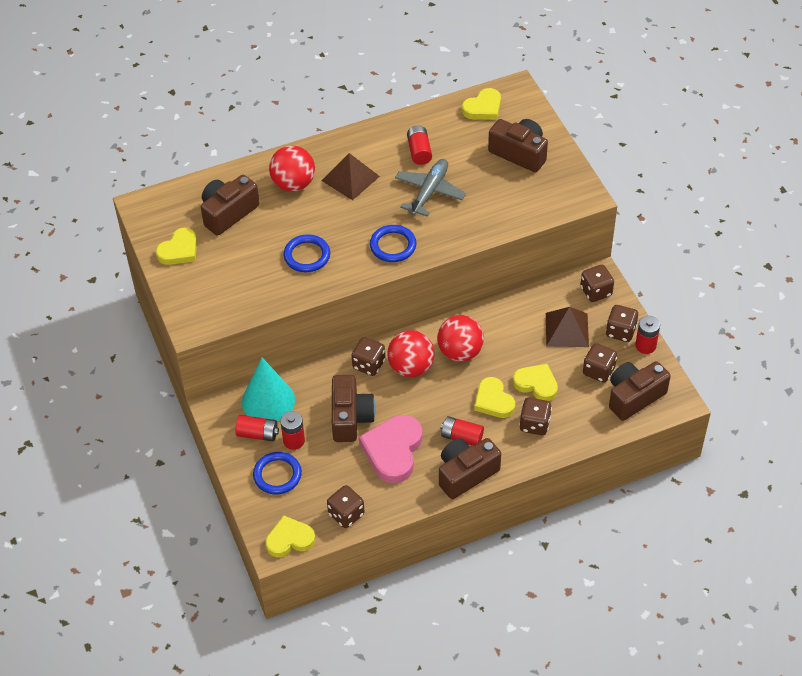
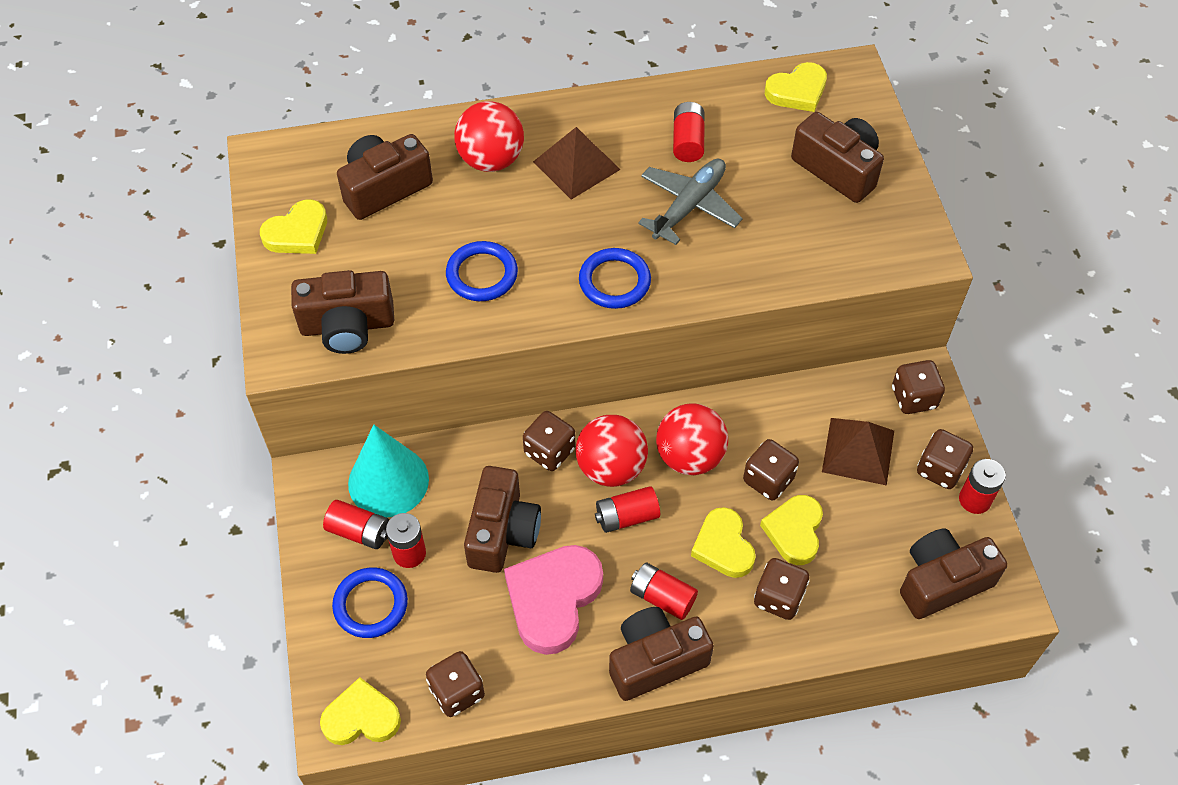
camera: 10 degrees right, 5 degrees up
(229, 301) = (347, 326): none -> brown camera
(428, 394) = (627, 517): none -> red battery
(536, 384) = (794, 531): yellow heart -> yellow heart turned 120 degrees counterclockwise
(598, 371) = (894, 528): brown dice -> brown dice (768, 480)

